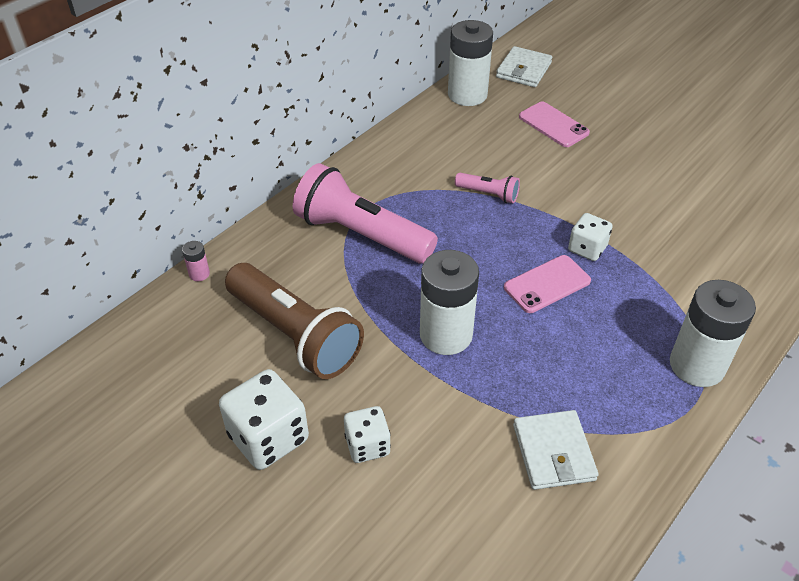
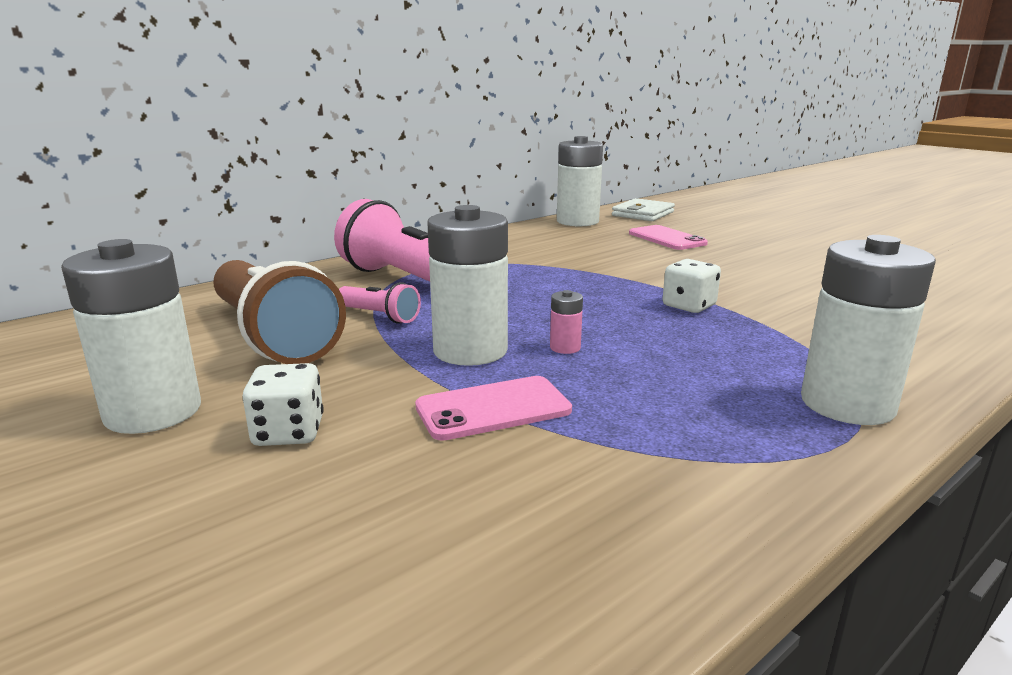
camera: 10 degrees right, 25 degrees down
(199, 274) = (204, 292): pink battery -> pink battery (565, 348)
(268, 437) = (153, 412): white dice -> white battery
(488, 194) = (575, 268): pink flashlight -> pink flashlight (379, 316)
(547, 284) = (627, 325): pink phone -> pink phone (493, 409)
(553, 452) = (585, 469): white wallet -> none

